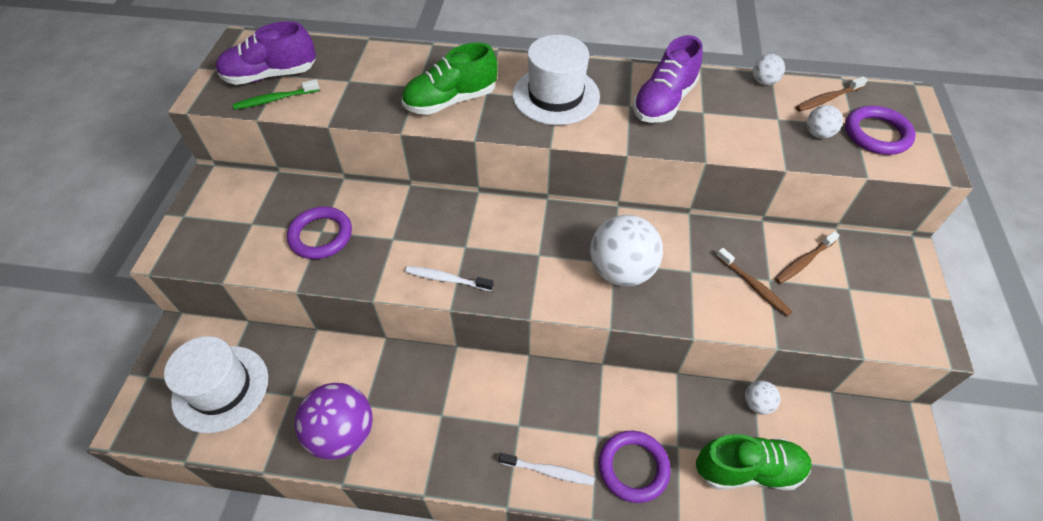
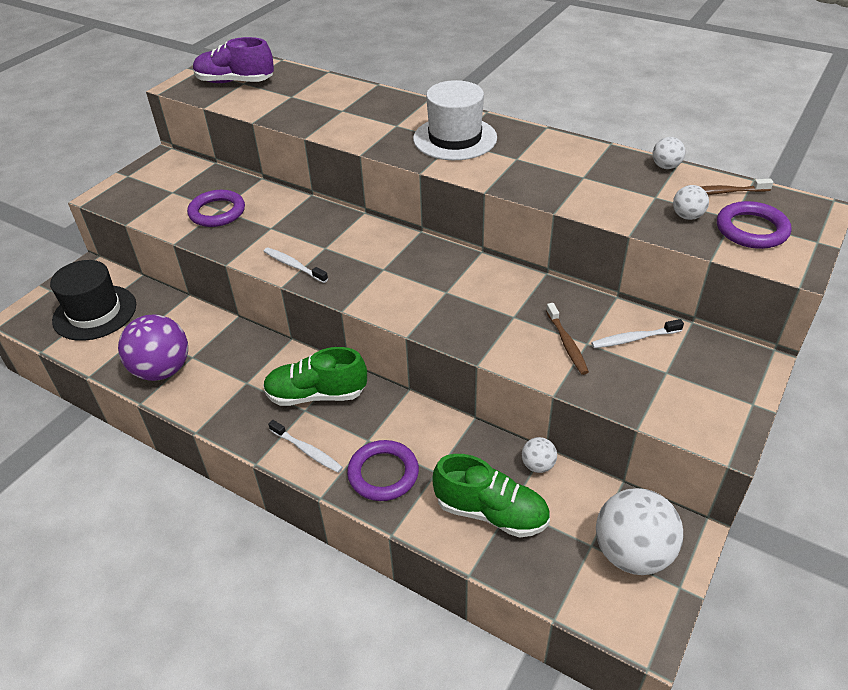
camera: 25 degrees right, 10 degrees down
(221, 388) = (95, 312): white hat -> black hat
(275, 99) = (227, 98): green toothbrush -> none
(450, 101) = (362, 125): green shoe -> green shoe (316, 395)
(621, 270) = (448, 299): white ball -> white ball (632, 553)
(663, 102) = (551, 162): purple shoe -> none
(803, 262) = (634, 339): brown toothbrush -> white toothbrush

